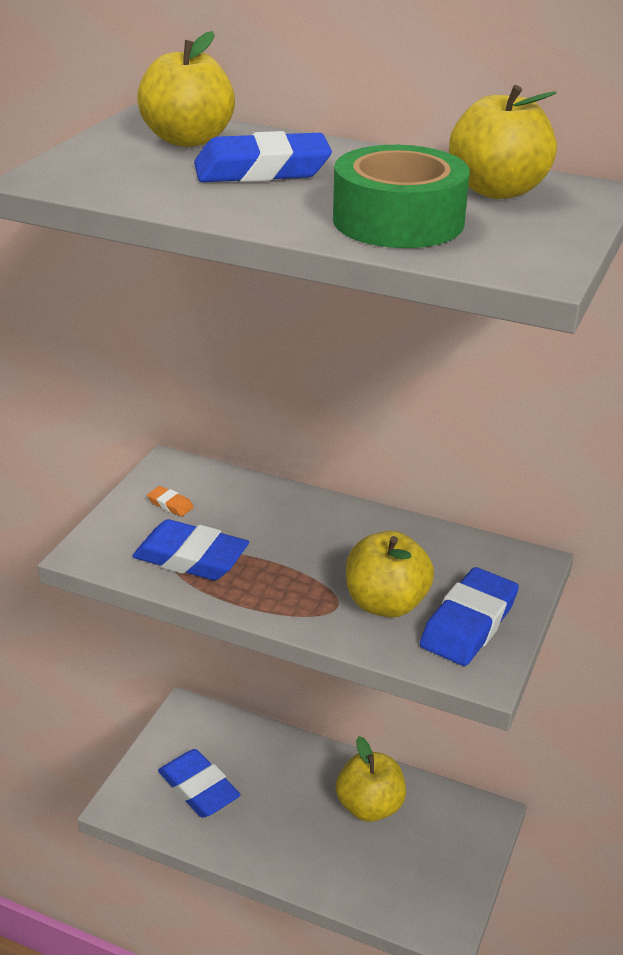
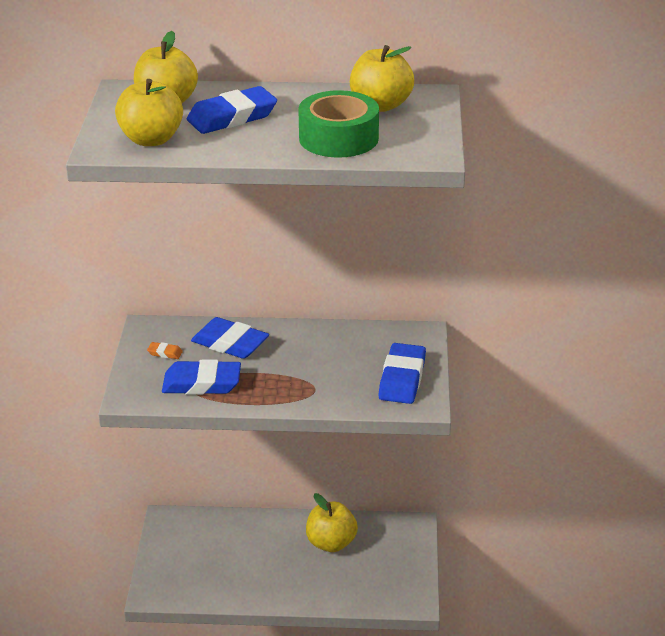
camera: 20 degrees left, 0 degrees up
(199, 788) = (204, 566): blue eraser -> blue eraser (230, 343)
(386, 603) = (345, 380): yellow apple -> yellow apple (151, 139)

